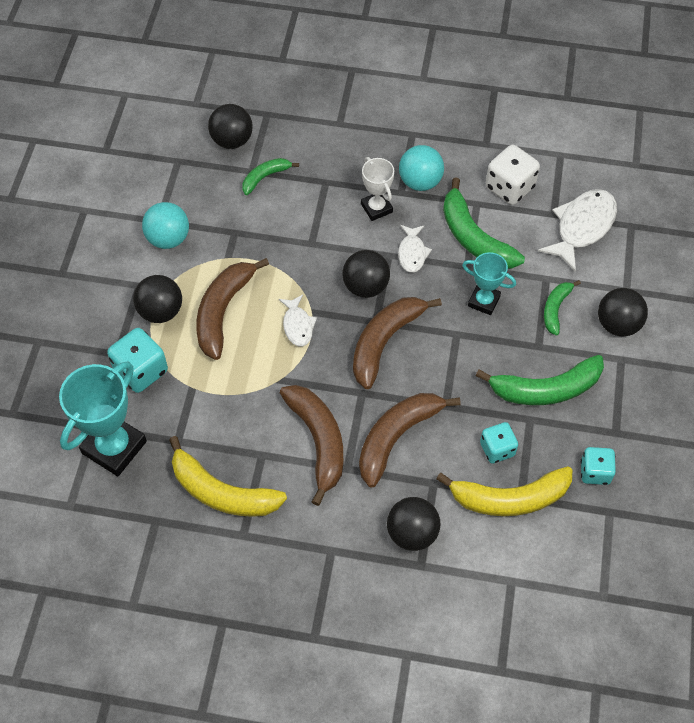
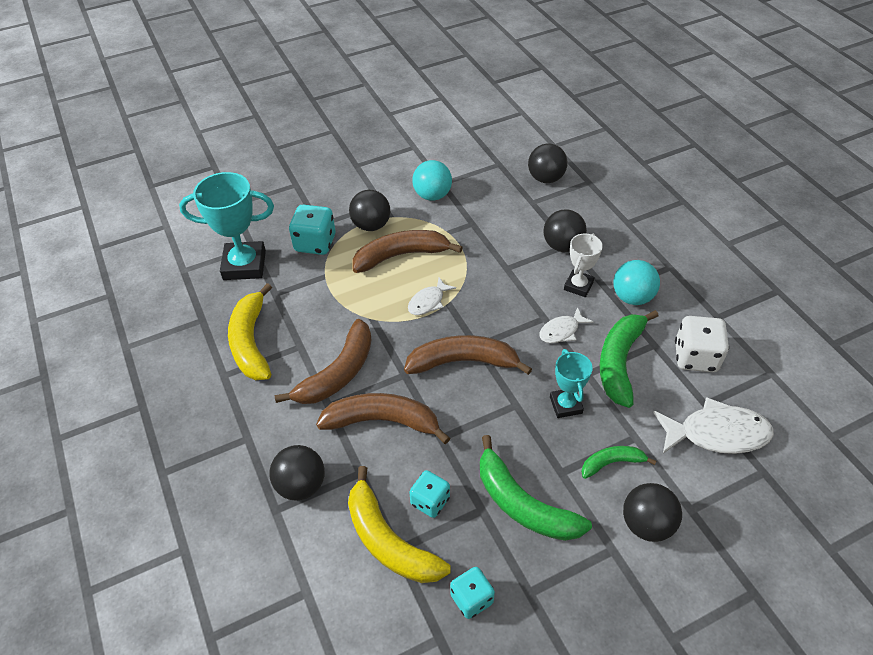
camera: 55 degrees right, 10 degrees down
(265, 177) = (535, 212): green banana -> none
(365, 286) = (501, 321): black ball -> black ball (562, 246)

